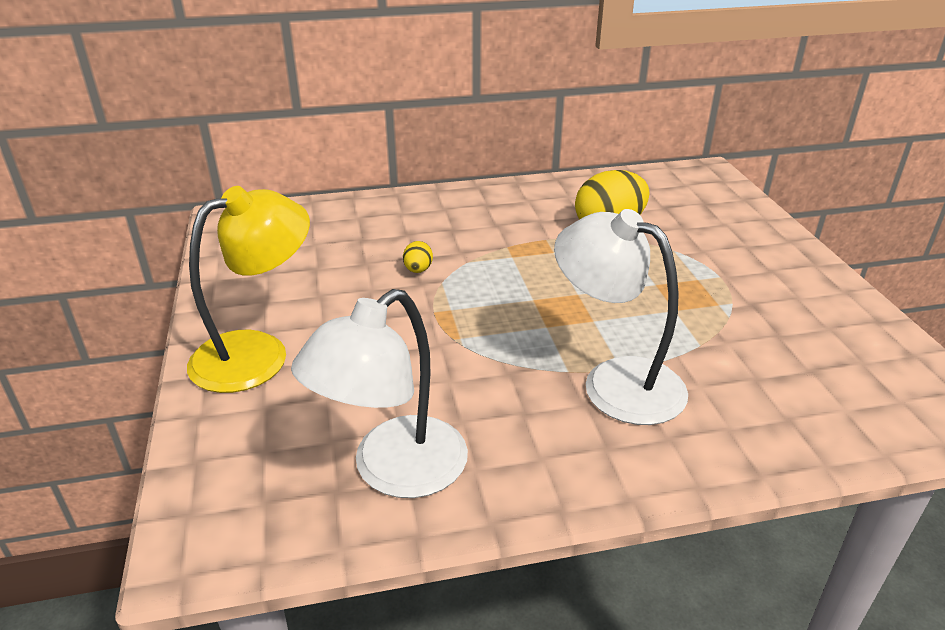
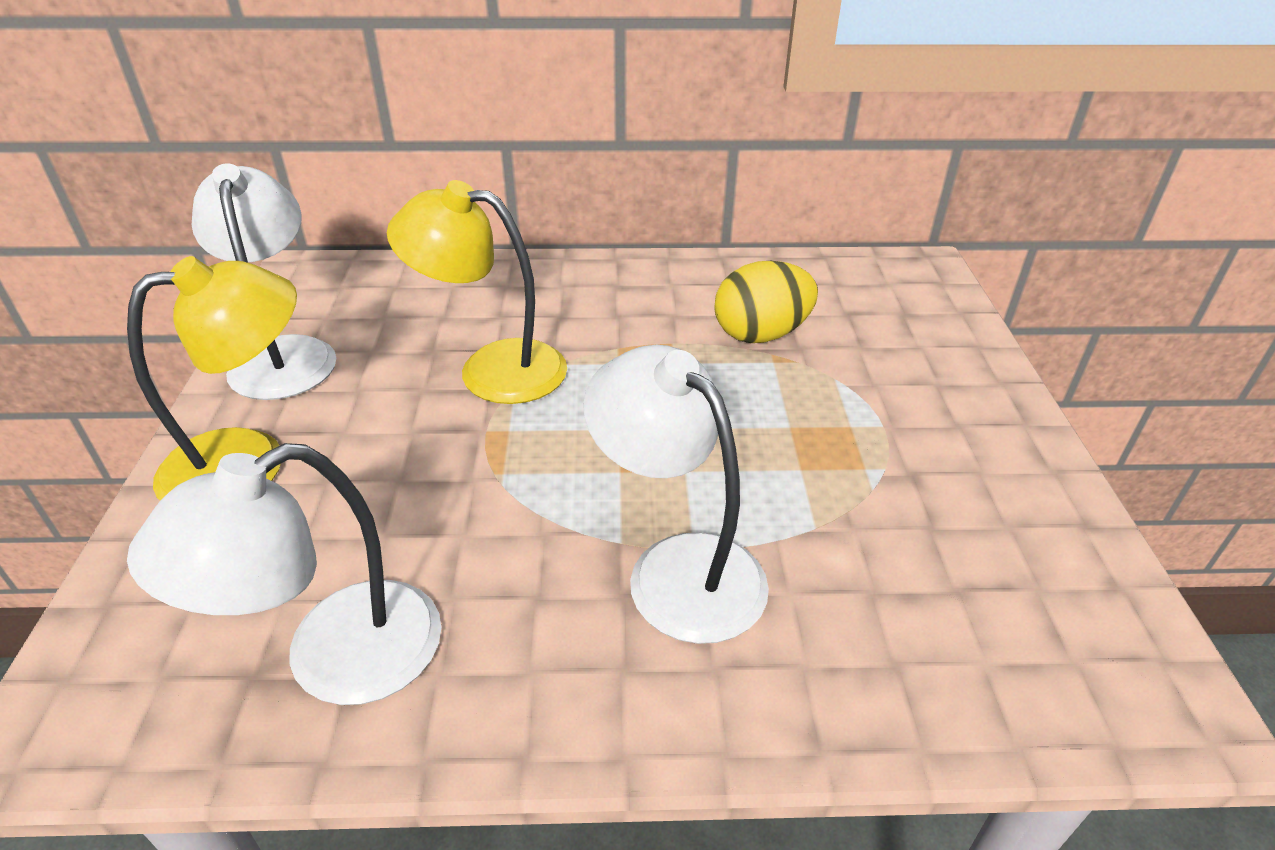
camera: 10 degrees right, 5 degrees up
(247, 278) = (284, 354): none -> white lamp
(418, 270) = (492, 368): yellow egg -> yellow lamp

